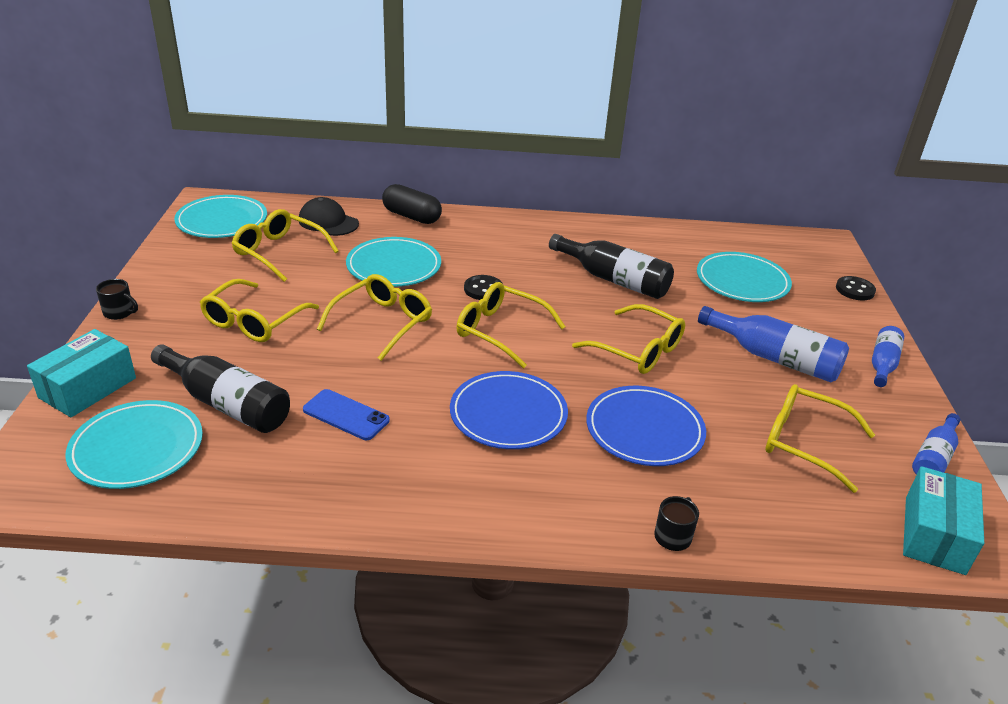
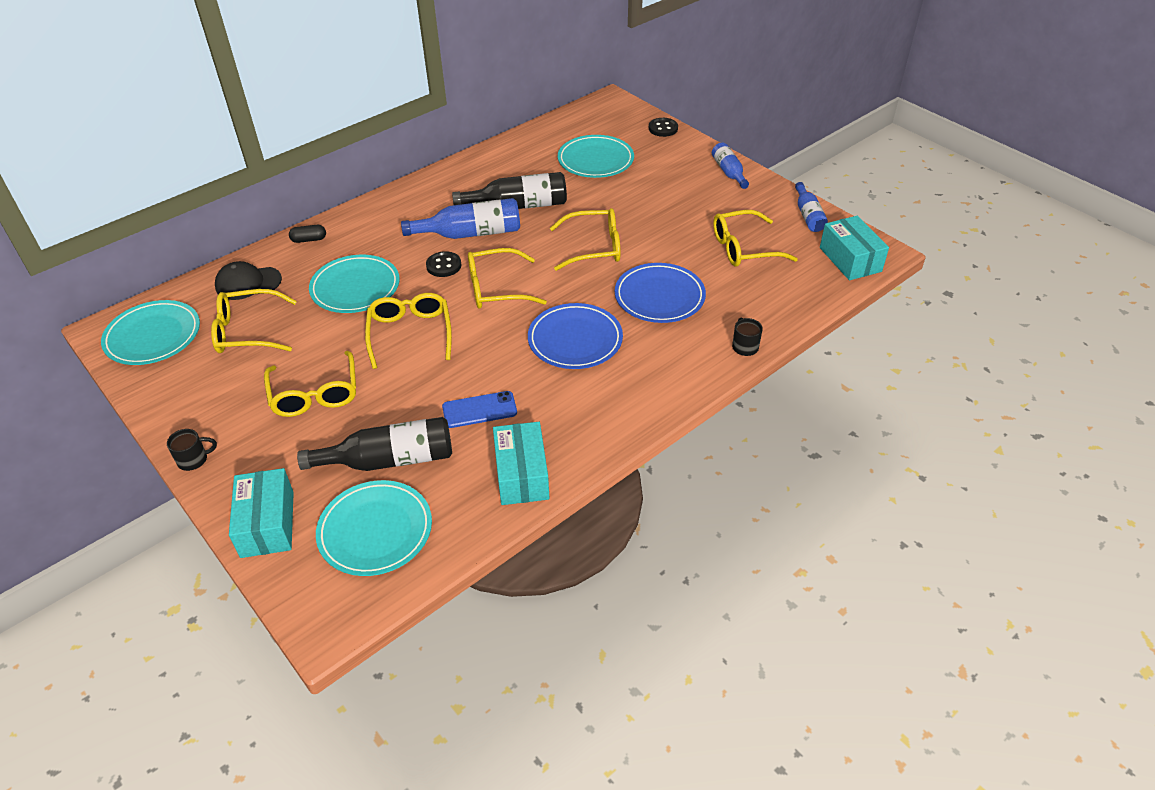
camera: 40 degrees left, 10 degrees up
(299, 492) = (522, 474): none -> turquoise box
(411, 216) = (309, 240): black capsule -> black capsule, size x0.56
(775, 358) = (672, 204): blue bottle -> blue bottle (470, 233)

